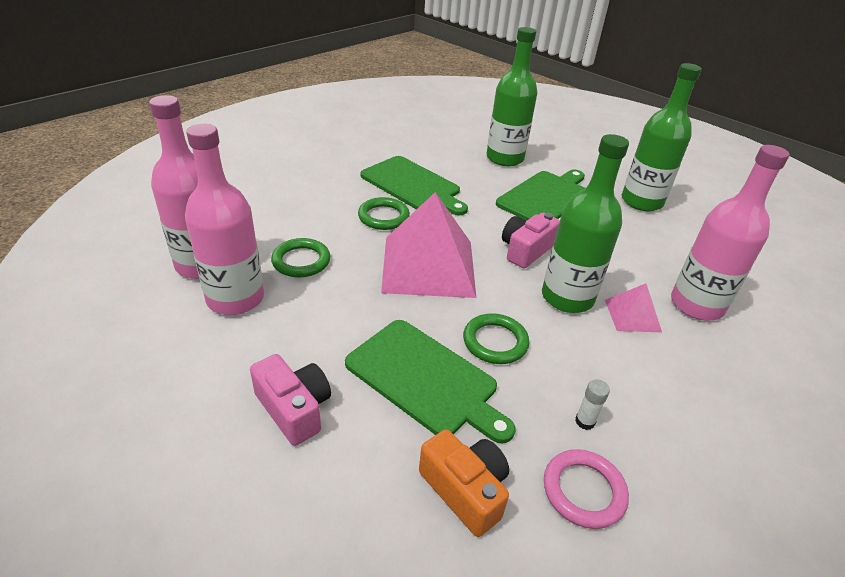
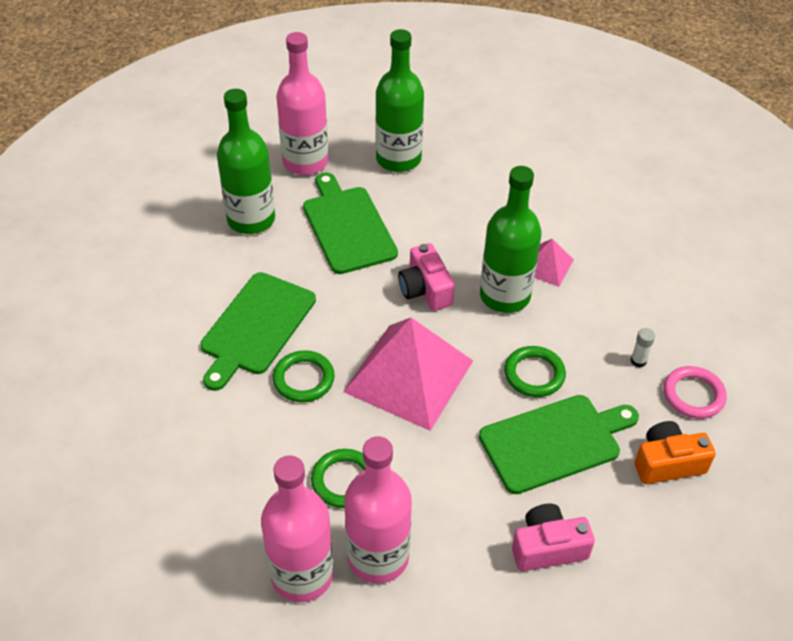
camera: 60 degrees left, 10 degrees up
(413, 185) = (256, 327): green cutting board -> green cutting board turned 135 degrees clockwise
(696, 305) = (554, 217): pink bottle -> pink bottle (305, 162)

